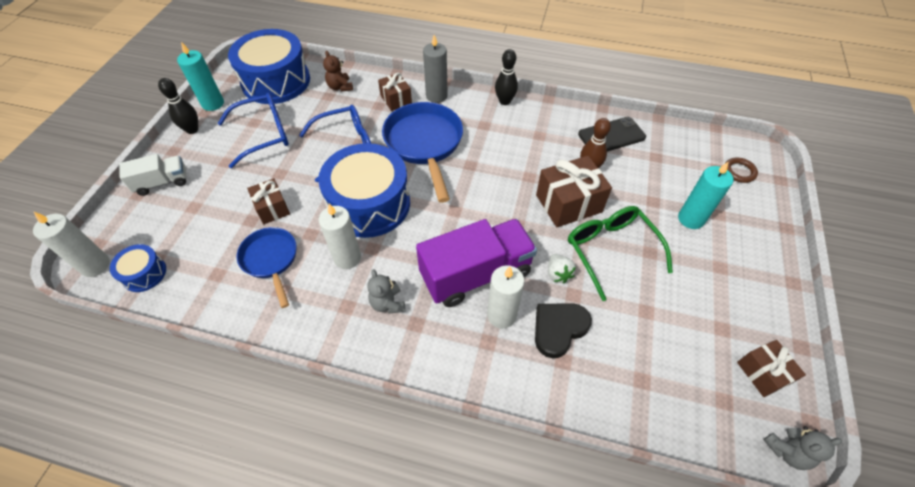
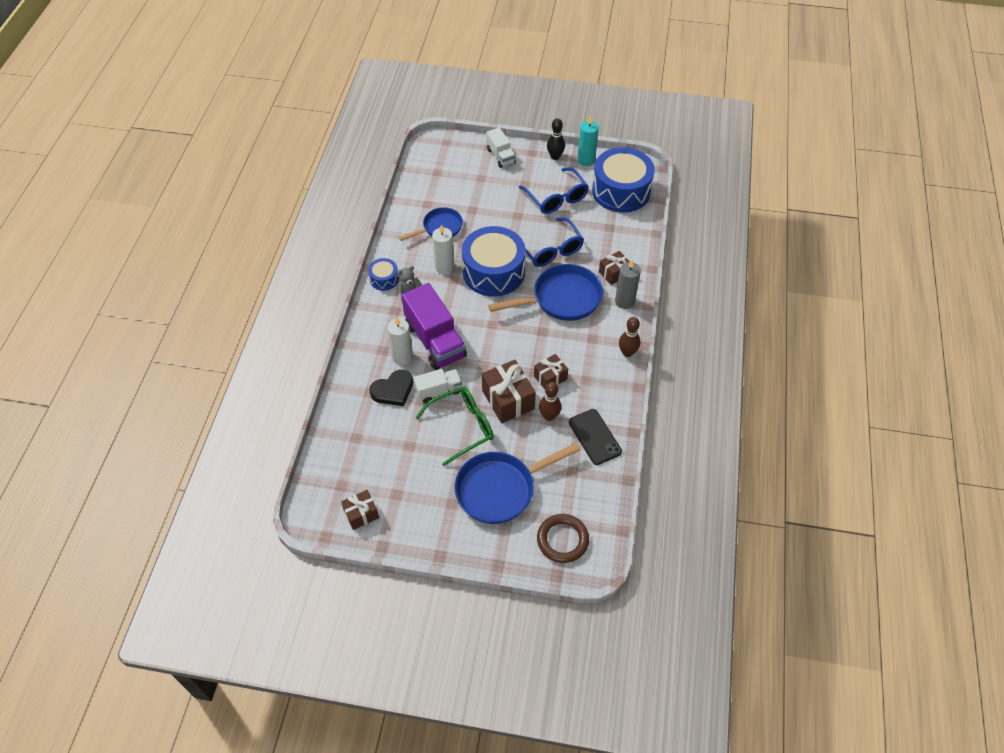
camera: 85 degrees right, 0 degrees up
(95, 265) = (430, 147): white candle -> none
(144, 273) = (425, 170): blue drum -> blue drum (384, 279)
(272, 208) = (484, 219): brown gift -> brown gift (550, 377)
(340, 87) = (622, 233): brown teddy bear -> none
(504, 101) = (627, 352): black bowling pin -> brown bowling pin
(558, 274) = (438, 391): white strawberry -> white truck
(558, 329) = (393, 390): black heart -> black heart turned 105 degrees clockwise
(691, 219) = (500, 489): turquoise candle -> blue pan
(739, 172) = (562, 540): brown ring -> brown ring, size x1.70
(787, 451) = (307, 516): grey teddy bear -> none

